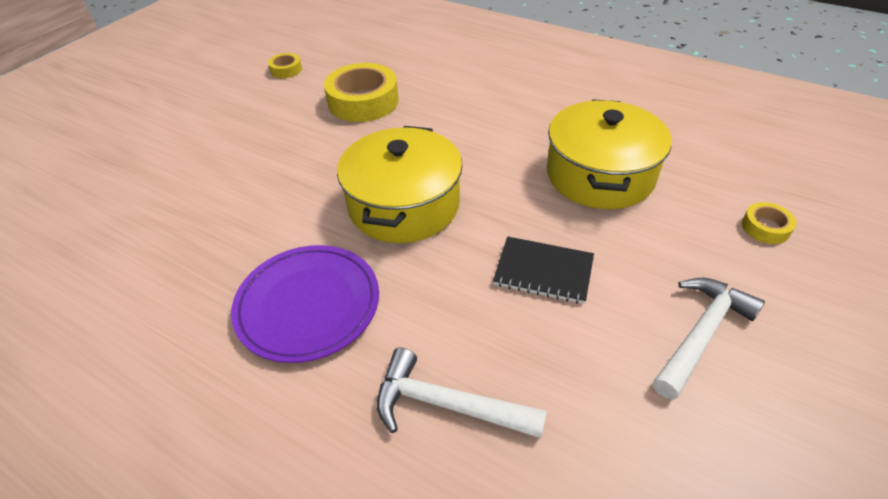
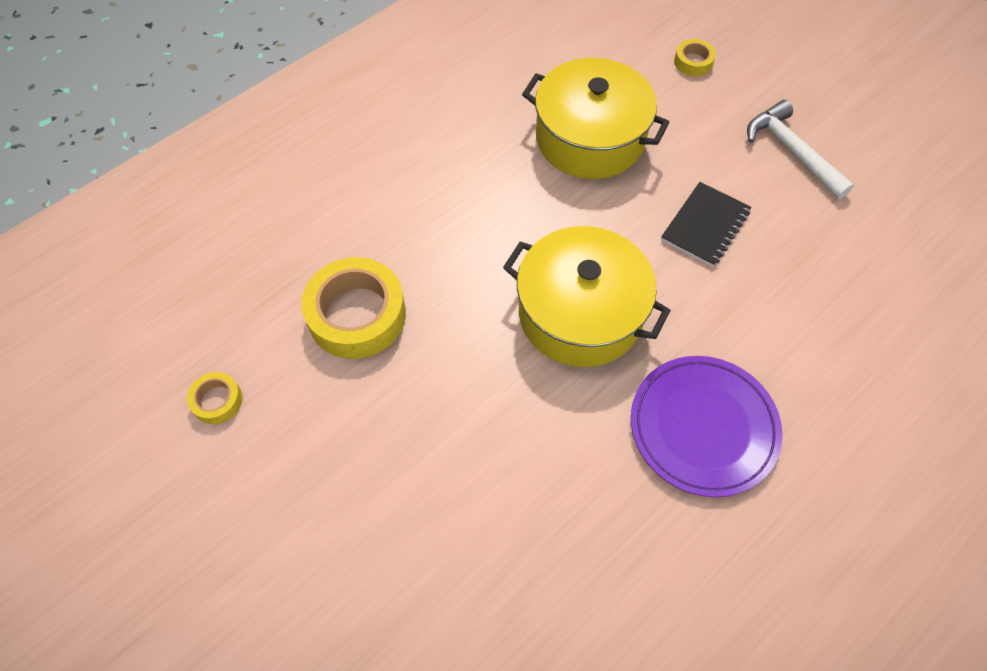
camera: 75 degrees left, 15 degrees up
(447, 405) = (832, 336): white hammer -> none

